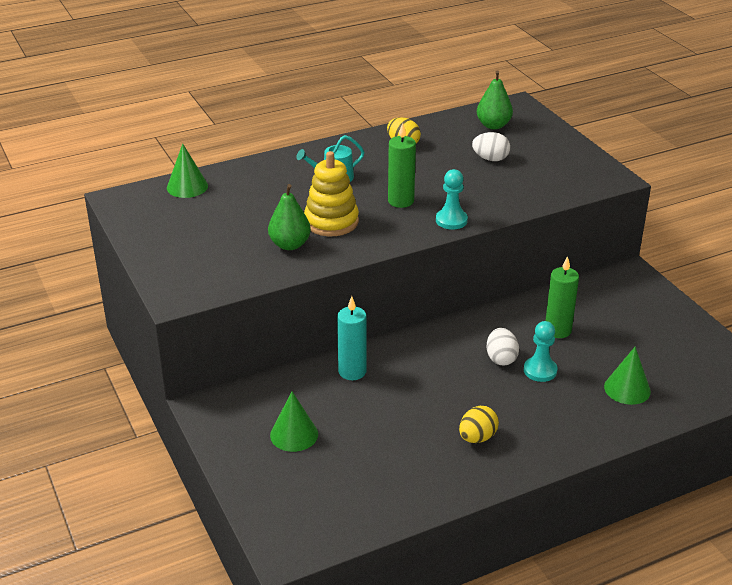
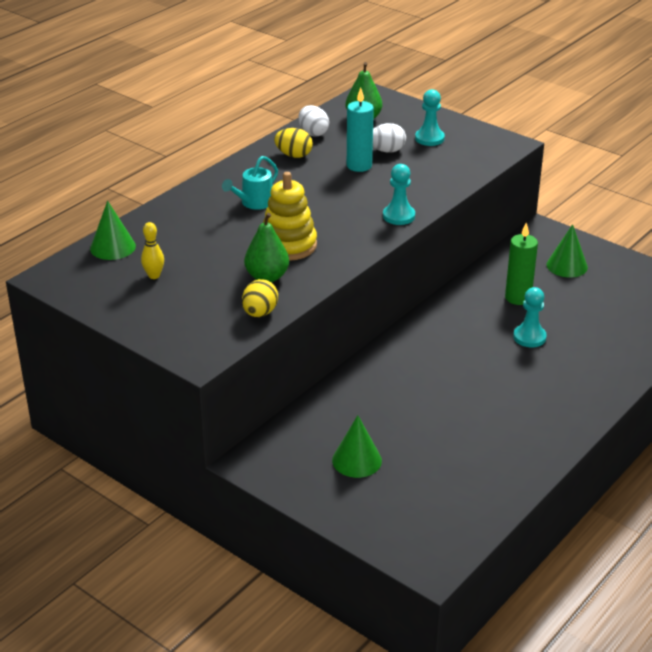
camera: 25 degrees left, 0 degrees up
(199, 219) = (154, 276): none -> yellow bowling pin
(352, 371) = (365, 387): turquoise candle -> turquoise candle (359, 166)
(401, 201) = (337, 209): green candle -> none
(477, 437) = (520, 411): yellow egg -> yellow egg (260, 313)
(501, 358) = (488, 336): white egg -> white egg (313, 133)
(540, 157) = (429, 138): none -> turquoise pawn
(627, 389) = (612, 331): green cone -> green cone (567, 266)

